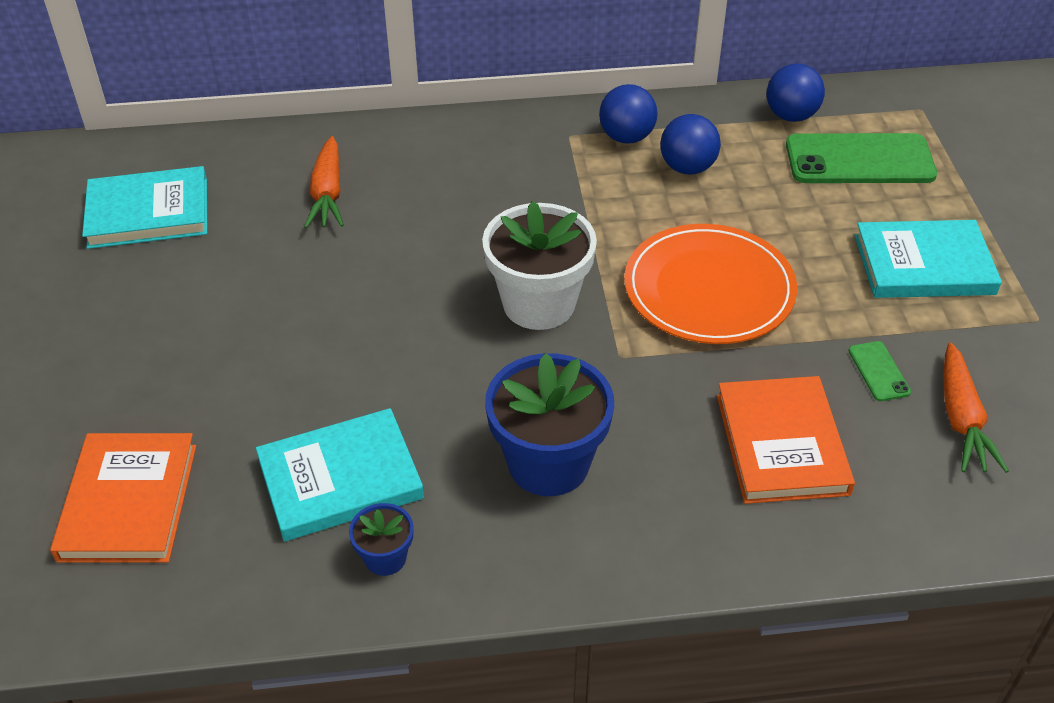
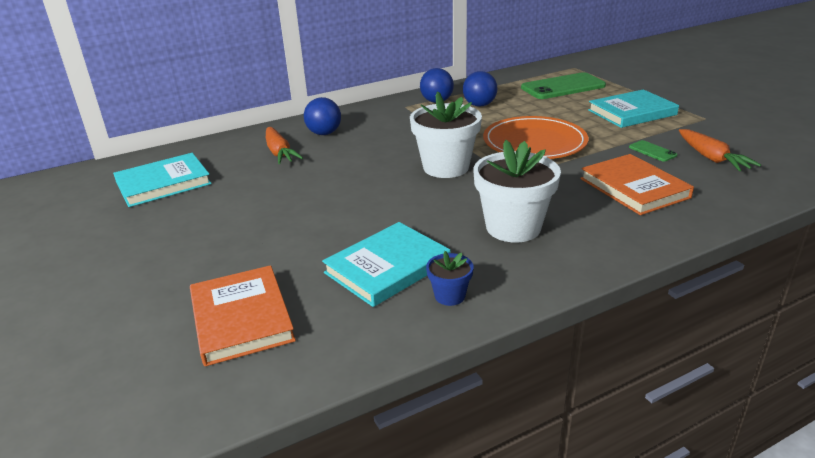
camera: 20 degrees left, 15 degrees down
(548, 463) = (513, 227): blue flower pot -> white flower pot
(791, 116) = (514, 80): blue ball -> blue ball (324, 133)

